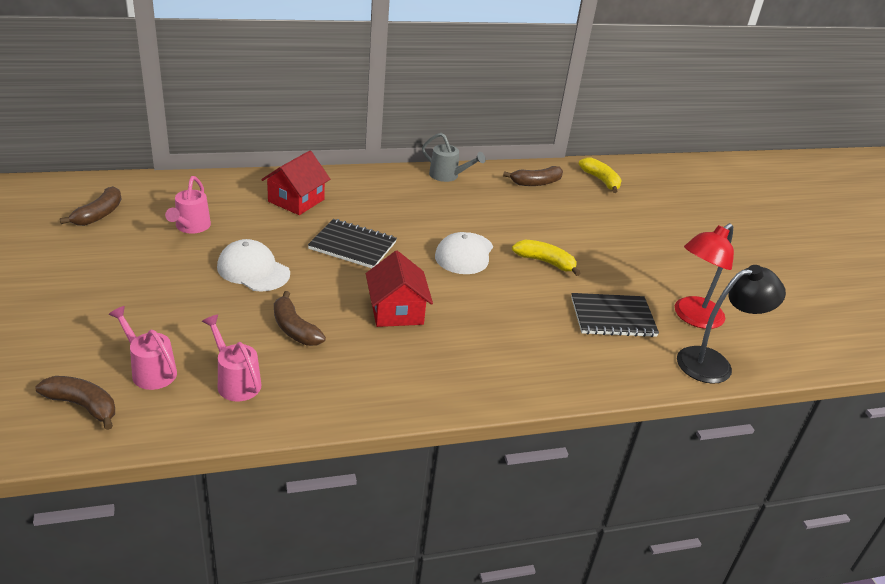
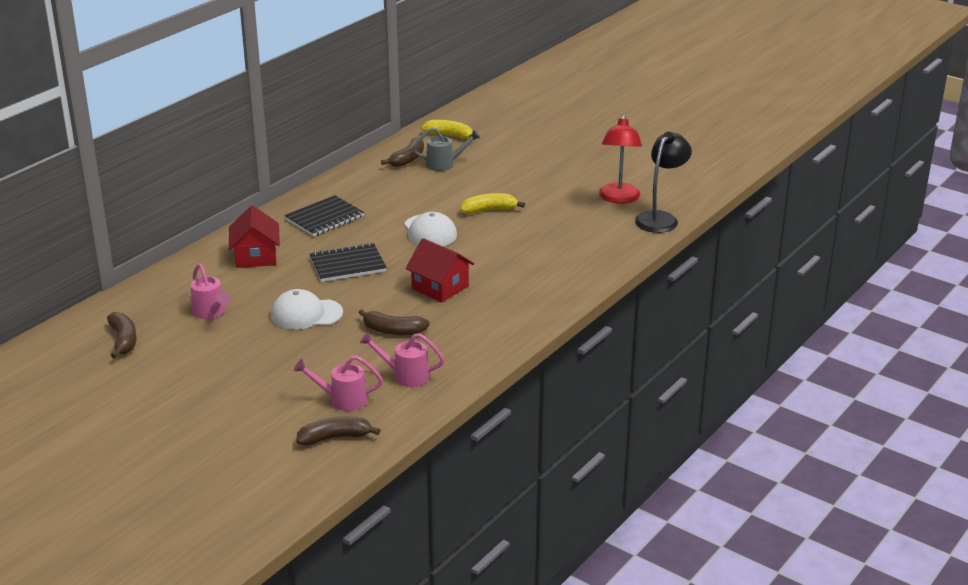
camera: 35 degrees left, 5 degrees down
(448, 176) = (338, 185): grey watering can -> grey watering can (444, 164)
(613, 317) = (573, 222): black notebook -> black notebook (324, 218)

